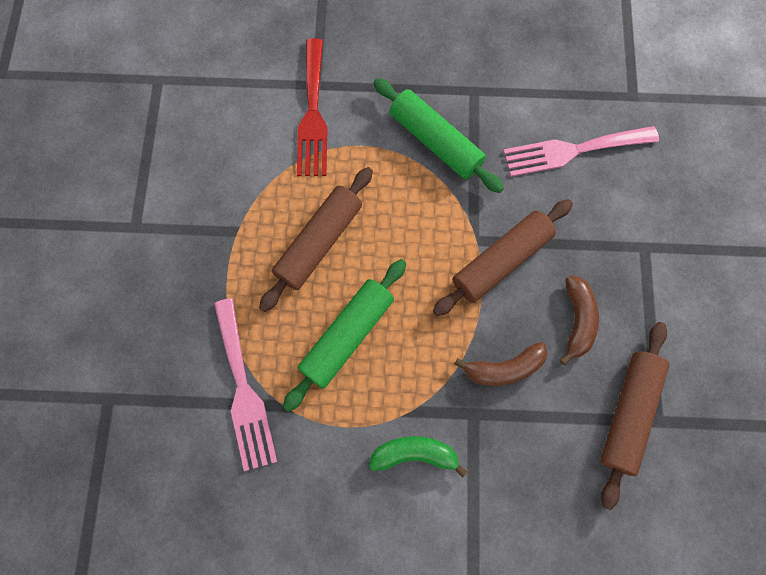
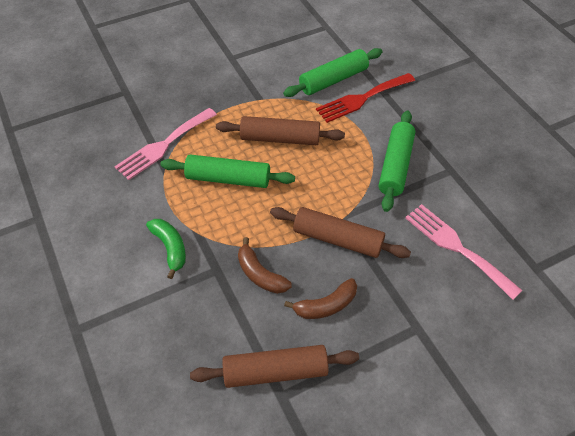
camera: 60 degrees right, 20 degrees down
(260, 127) = (333, 80): none -> green rolling pin

